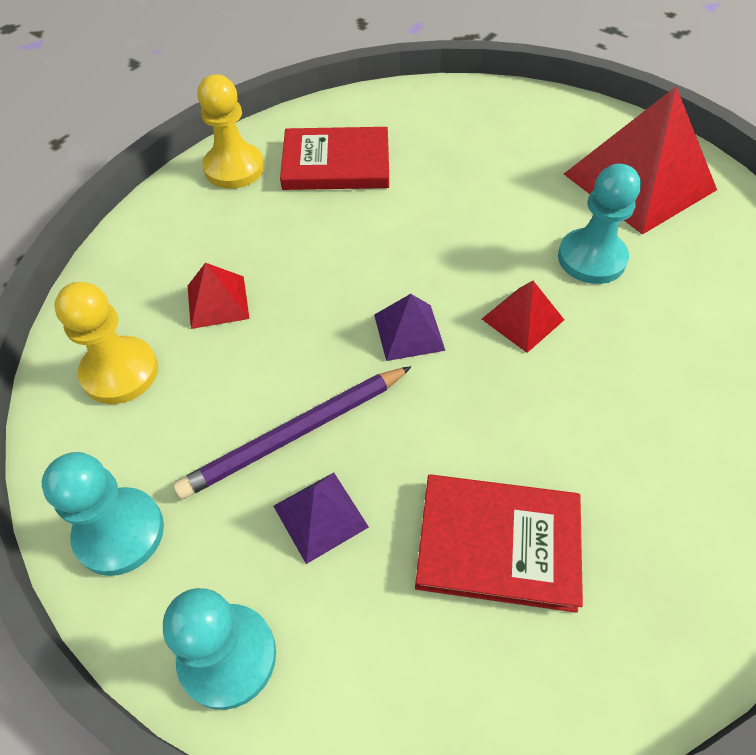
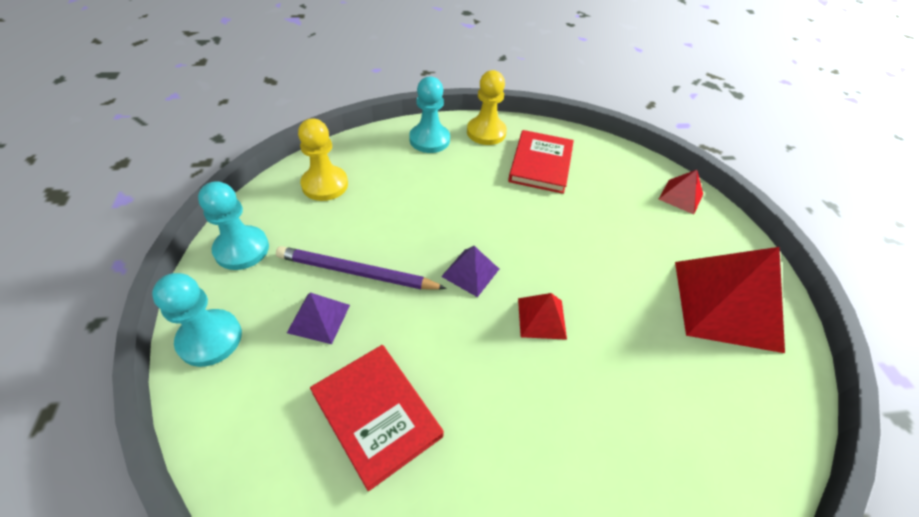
camera: 40 degrees right, 5 degrees down
(217, 301) = (401, 186): red pyramid -> red pyramid (680, 196)
(336, 164) = (540, 164): red book -> red book turned 60 degrees clockwise
(591, 258) = (630, 321): turquoise pawn -> turquoise pawn (429, 140)

